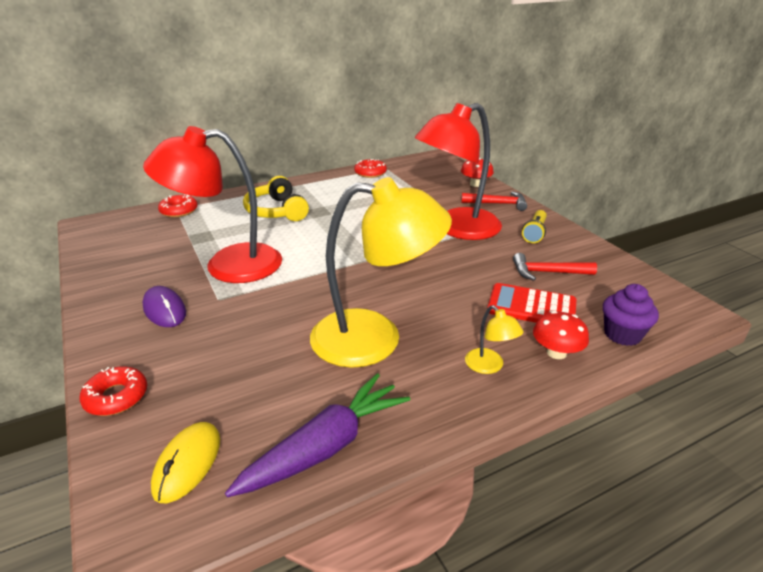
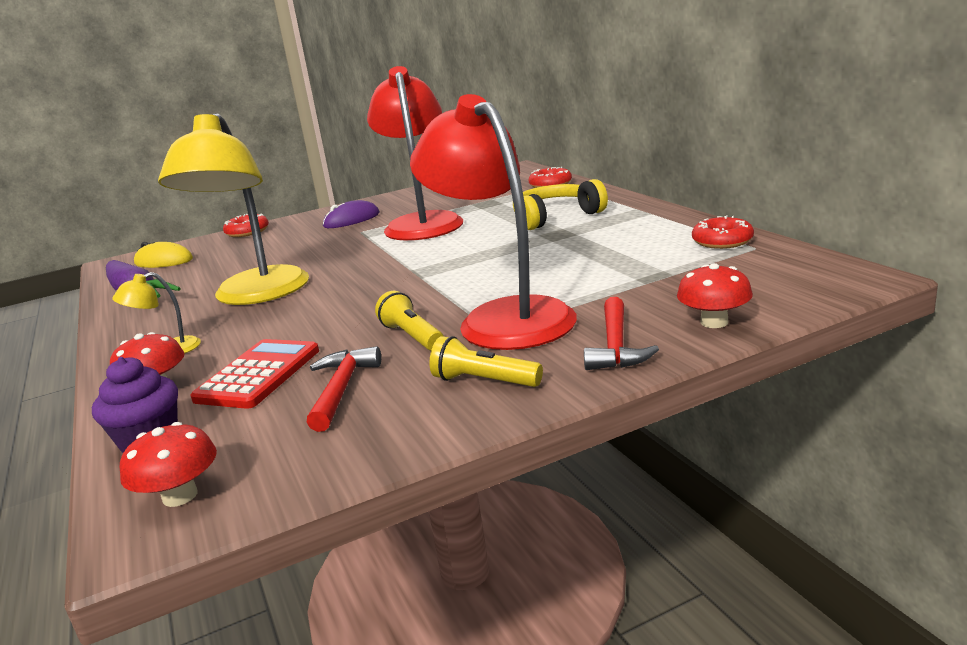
camera: 95 degrees right, 10 degrees down
(479, 255) = (412, 336): none -> yellow flashlight
(665, 307) = (180, 496): none -> red mushroom

